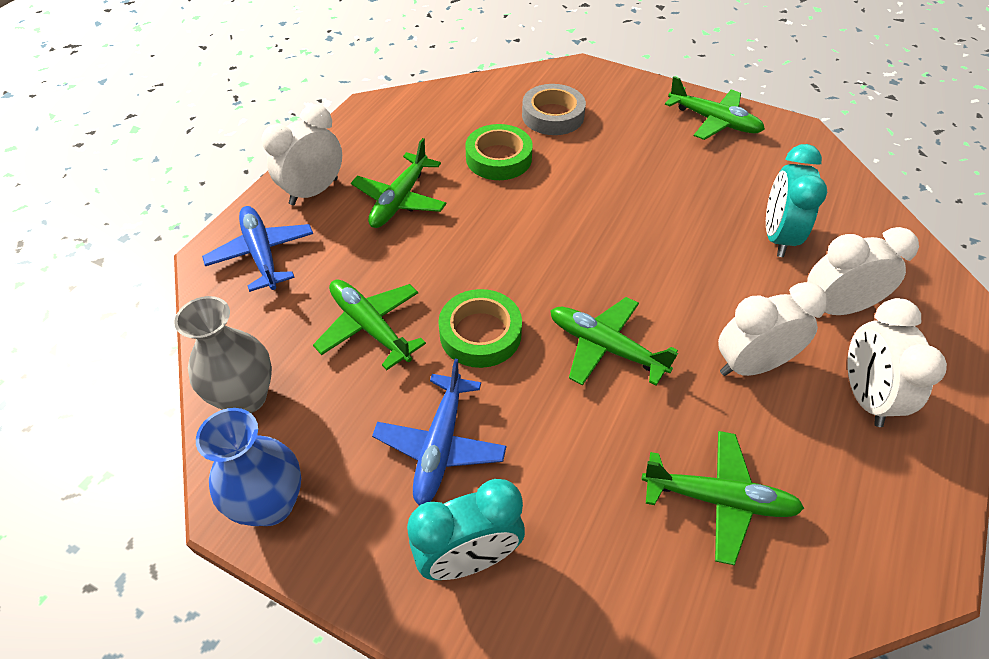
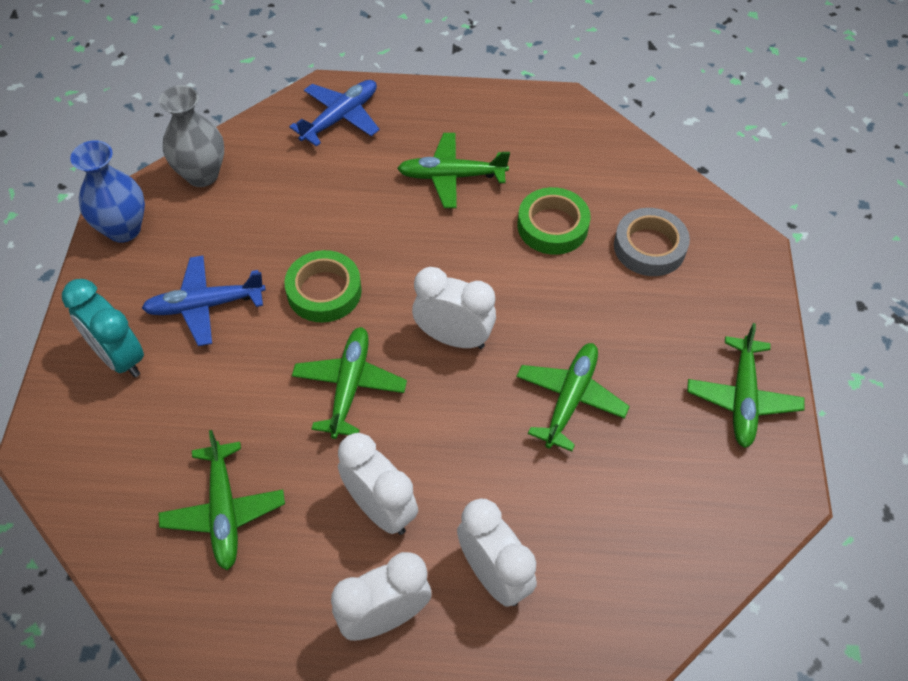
camera: 65 degrees right, 5 degrees up
(314, 191) = (428, 116): white clock -> white clock (453, 338)
(370, 327) = (298, 217): green plane -> green plane (570, 399)
(777, 237) = (574, 501): turquoise clock -> none

